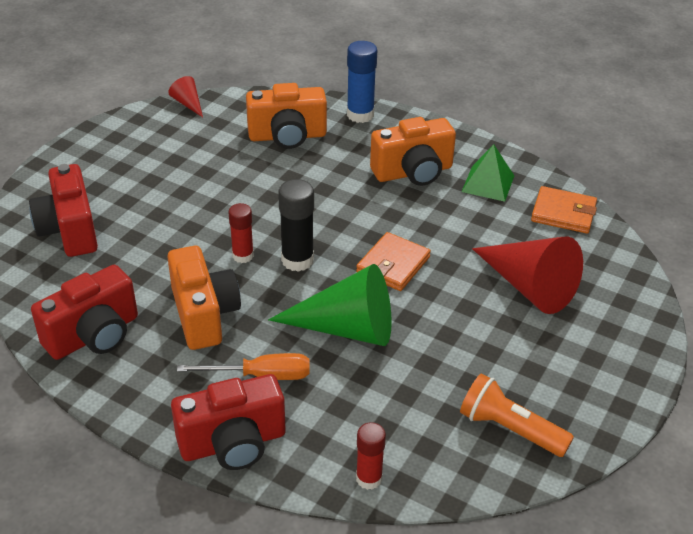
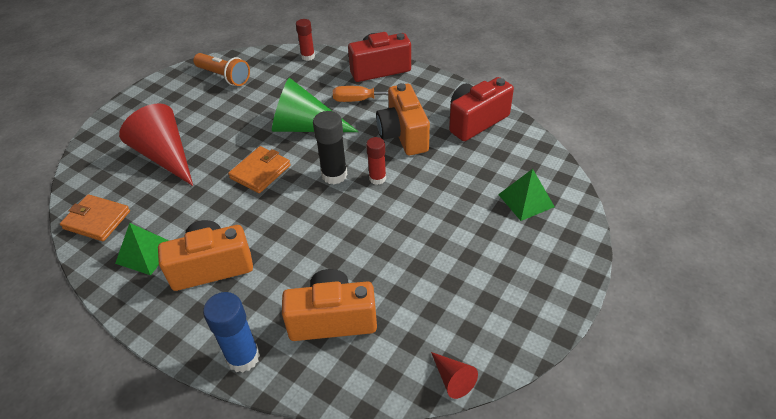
camera: 175 degrees left, 5 degrees up
(69, 230) = (526, 200): red camera -> green pyramid

